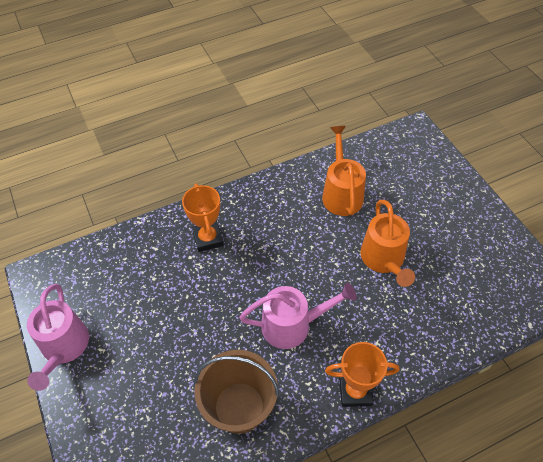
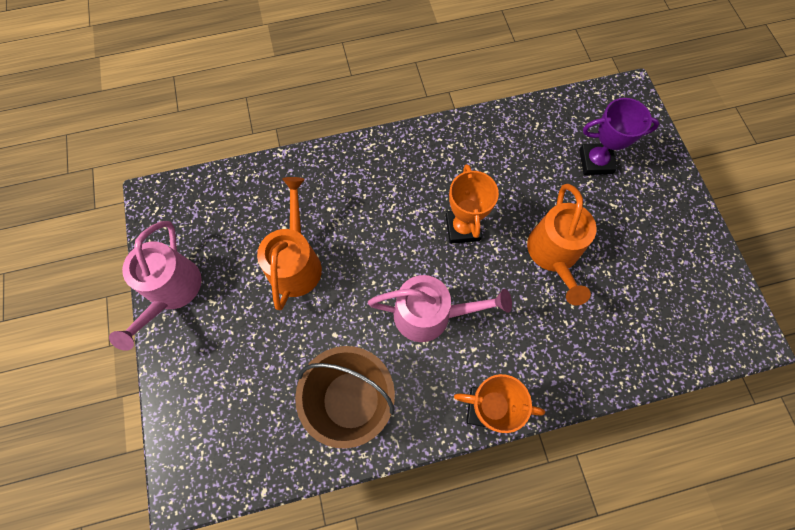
camera: 10 degrees right, 15 degrees up
(208, 238) = (353, 190): orange trophy -> orange trophy (462, 228)
(341, 193) = (521, 160): orange watering can -> orange watering can (296, 262)
(401, 184) = (595, 161): none -> purple trophy

